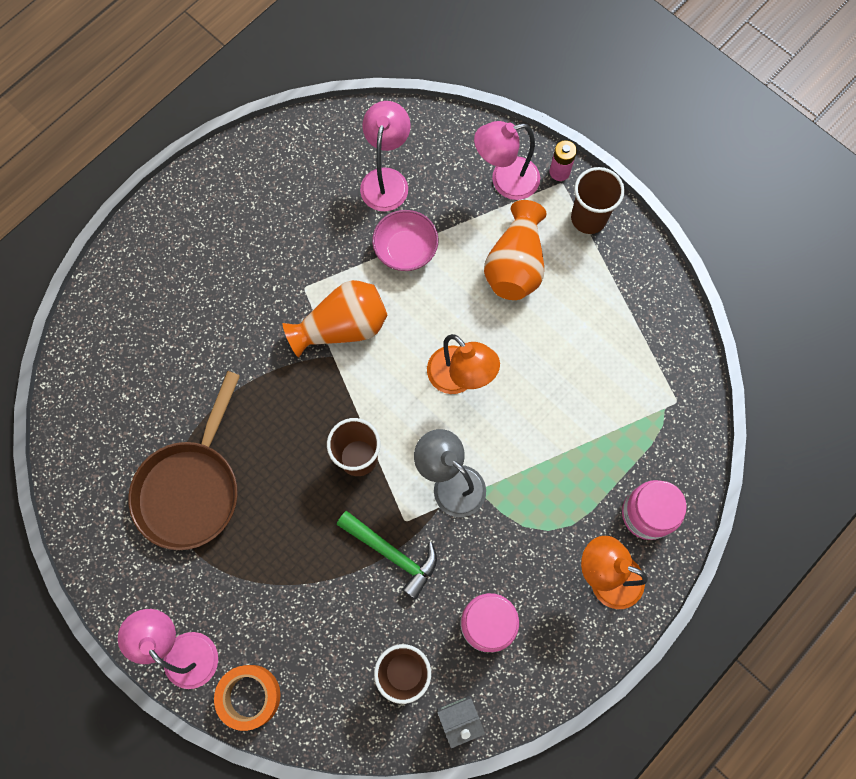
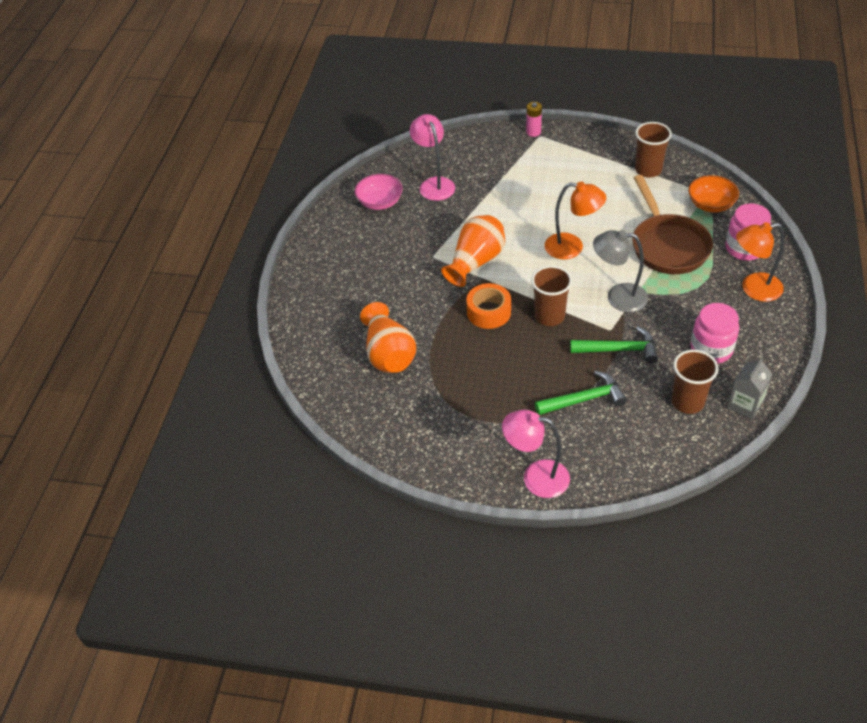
camera: 30 degrees left, 25 degrees down
(191, 488) = (457, 390): brown pan -> brown pan (667, 245)
(250, 696) = (604, 474): orange tape -> orange tape (489, 312)
(305, 591) = (584, 399): none -> green hammer
(405, 249) = (478, 208): pink bowl -> pink bowl (380, 202)
(505, 181) = (506, 151): pink lamp -> none
(515, 264) = (550, 182): orange vase -> orange vase (388, 354)
(588, 218) = (571, 143): brown cup -> brown cup (648, 170)
(667, 423) = (711, 204): none -> orange bowl

